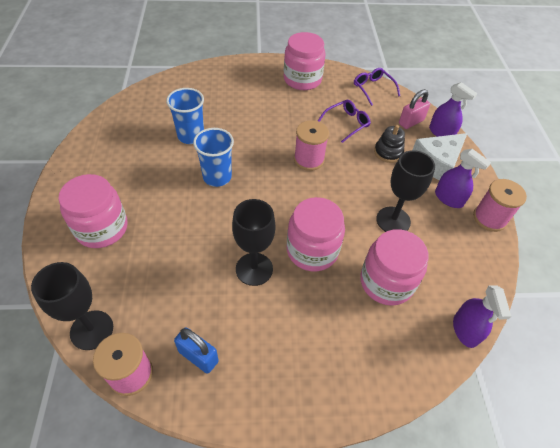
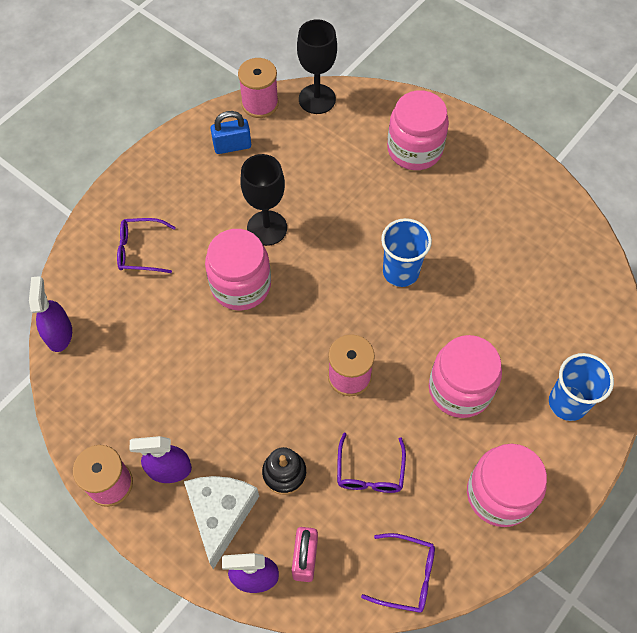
camera: 135 degrees right, 10 degrees up
(191, 136) = (485, 287): blue cup -> blue cup (567, 403)
(355, 338) = (139, 250): none -> purple glasses
(386, 282) = (154, 315): pink jar -> pink jar (460, 389)
(393, 220) = (201, 384): black goblet -> none
(465, 330) = (59, 334): purple spray bottle -> purple spray bottle turned 45 degrees clockwise

